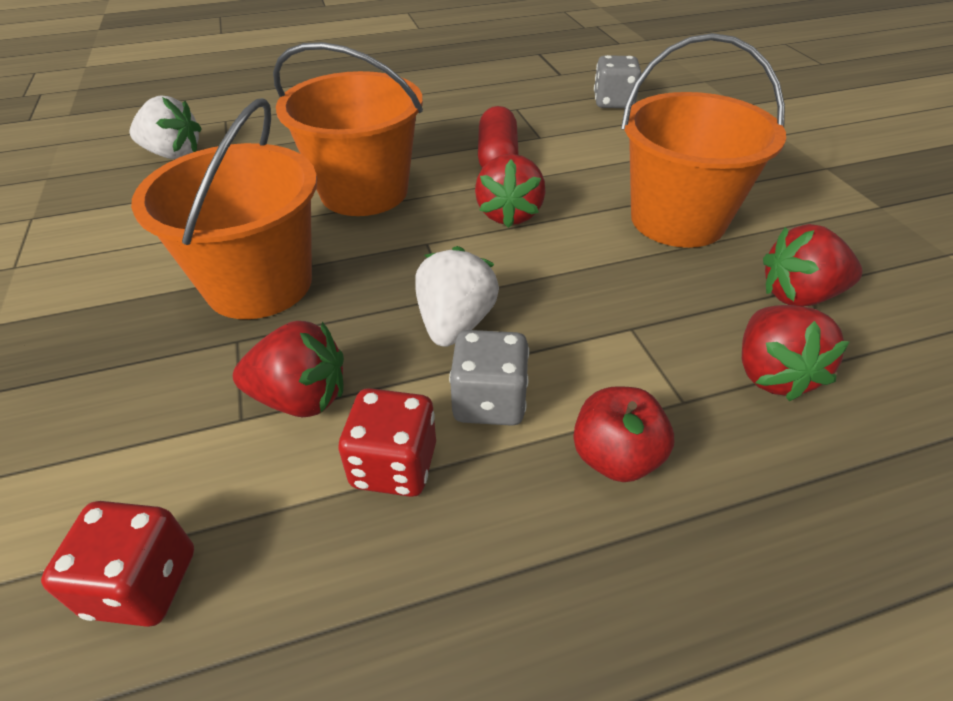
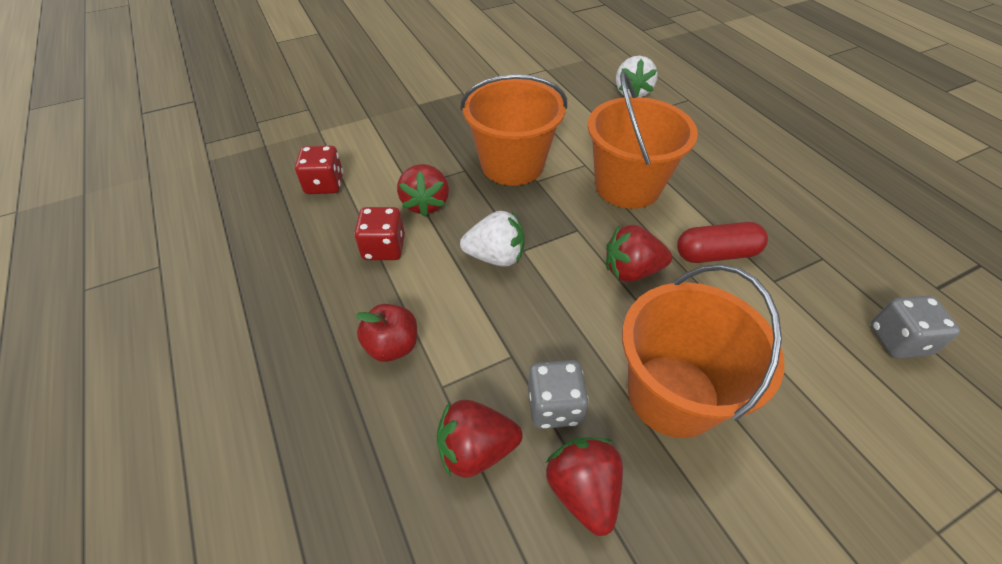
camera: 80 degrees right, 5 degrees up
(489, 401) = (431, 281): grey dice -> grey dice (554, 406)

